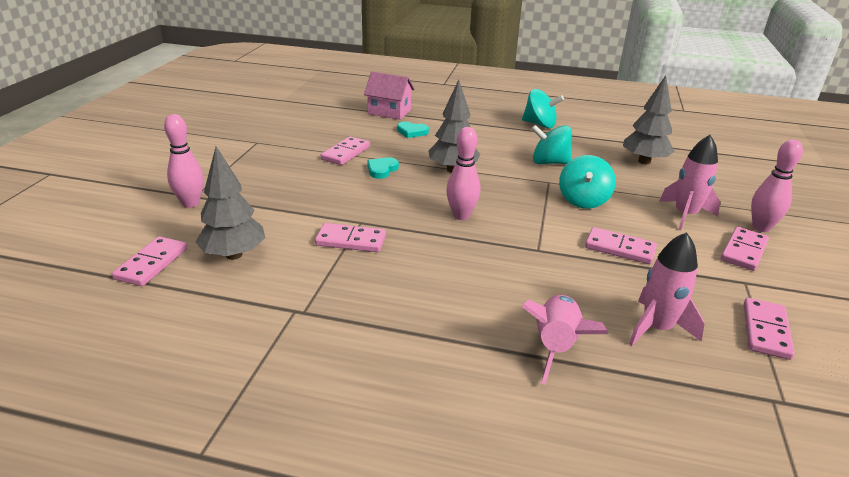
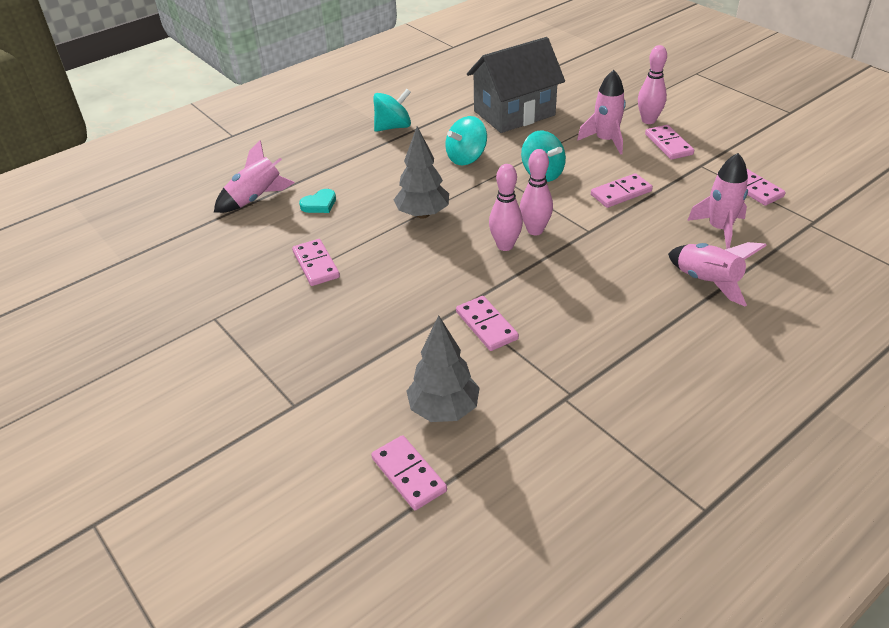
camera: 50 degrees left, 10 degrees up
(190, 203) = (309, 413): pink bowling pin -> pink bowling pin (535, 230)
(351, 241) = (486, 325): pink domino -> pink domino turned 75 degrees counterclockwise
(382, 170) = (377, 255): turquoise heart -> none
(389, 112) = (255, 199): pink house -> pink rocket
(644, 161) = (514, 113): grey tree -> grey house

